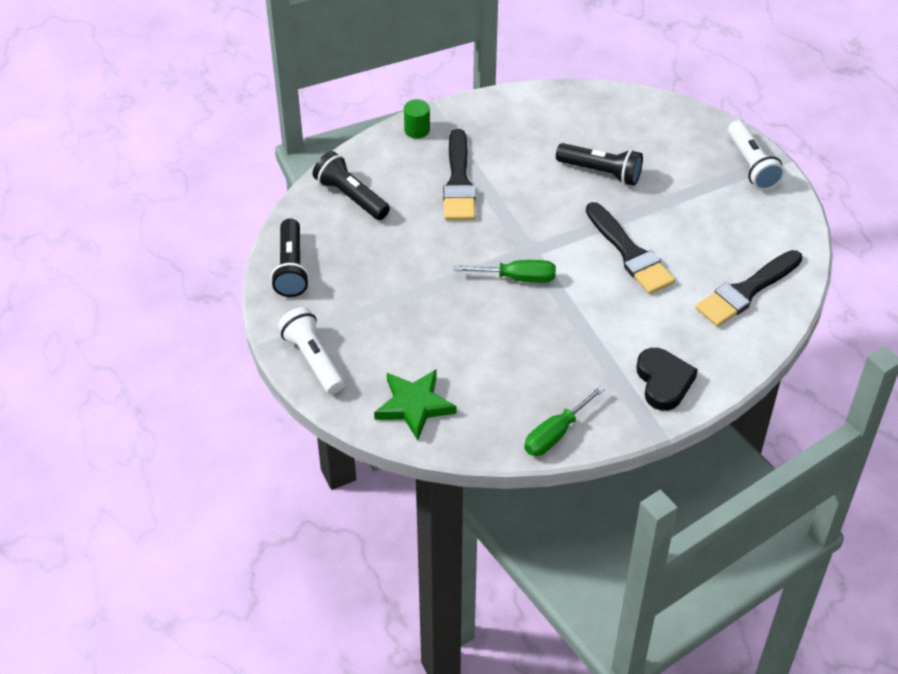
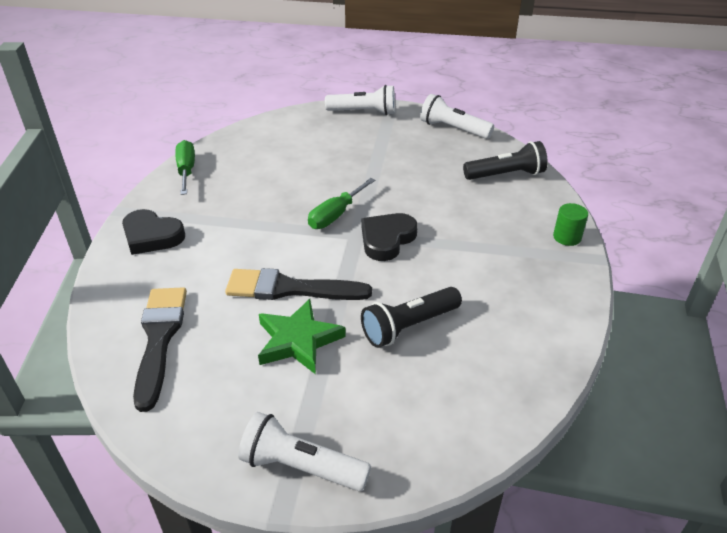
camera: 125 degrees right, 10 degrees down
(291, 268) = (453, 129): black flashlight -> white flashlight
(414, 406) = (282, 131): green star -> green star (298, 340)
(459, 182) = (476, 232): black brush -> none
(519, 229) = (387, 239): none -> black heart

